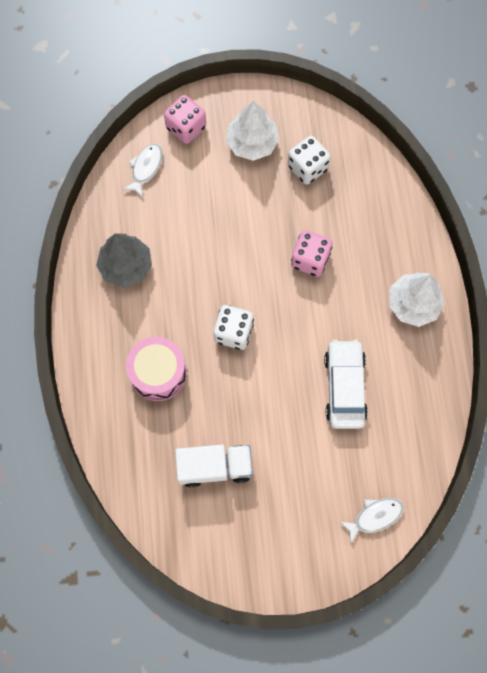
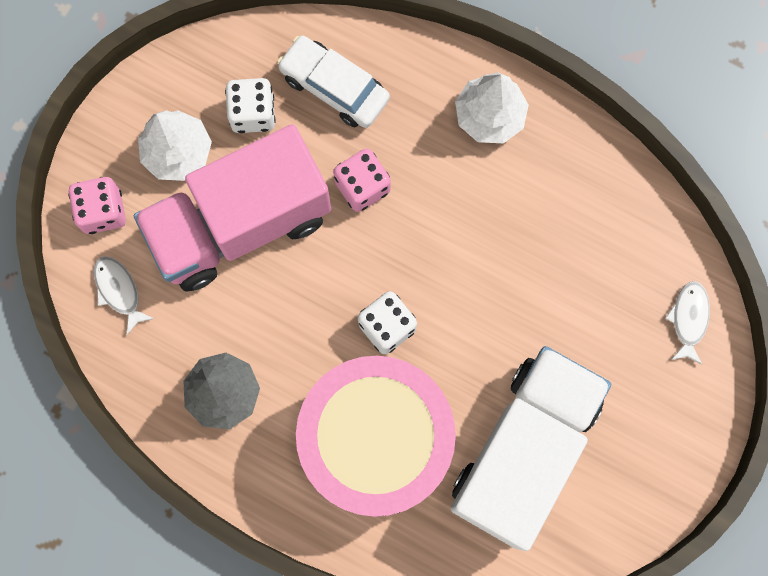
camera: 55 degrees left, 5 degrees up
(158, 373) = (376, 441): pink drum -> pink drum, size x1.94
(215, 467) = (524, 450): white truck -> white truck, size x1.90
(234, 206) = (240, 224): none -> pink truck
(345, 387) = (530, 252): white car -> white car (334, 87)

